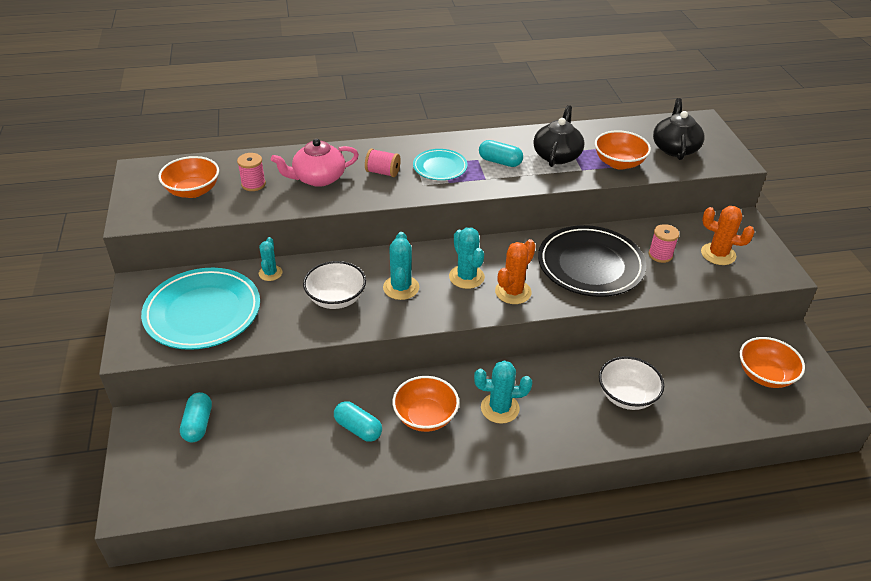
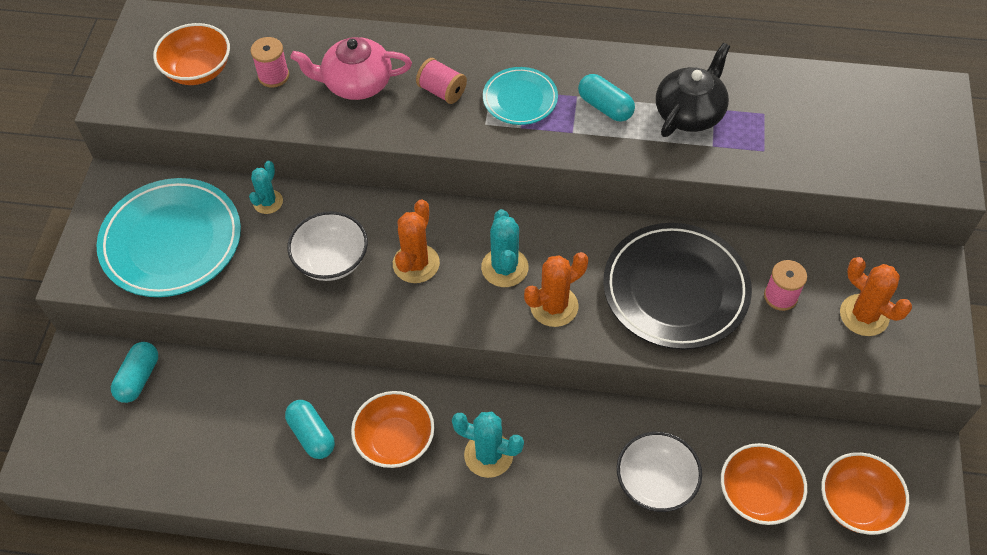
camera: 20 degrees right, 15 degrees up
(401, 287) = (416, 263): turquoise cactus -> orange cactus
(619, 163) = (771, 145): orange bowl -> orange bowl (757, 495)
(675, 148) = (868, 136): black teapot -> none

